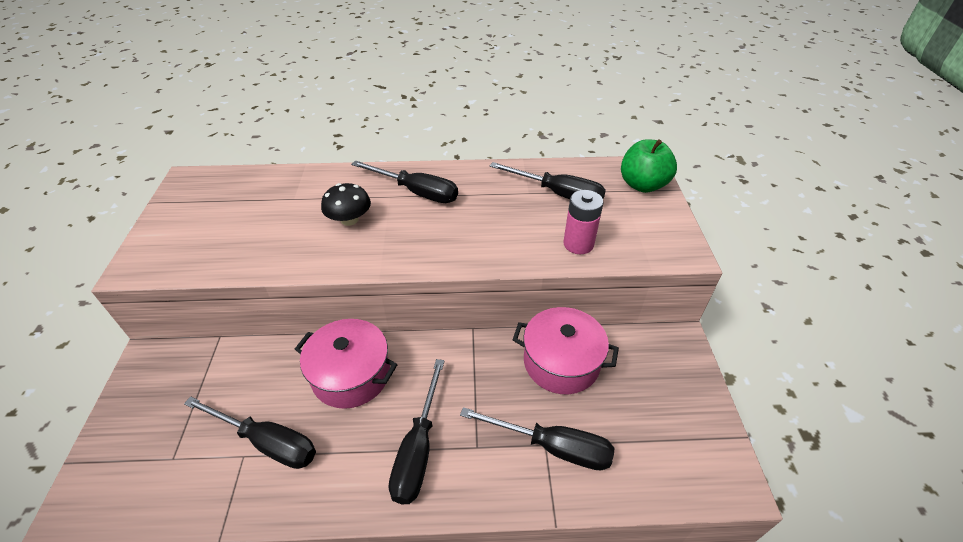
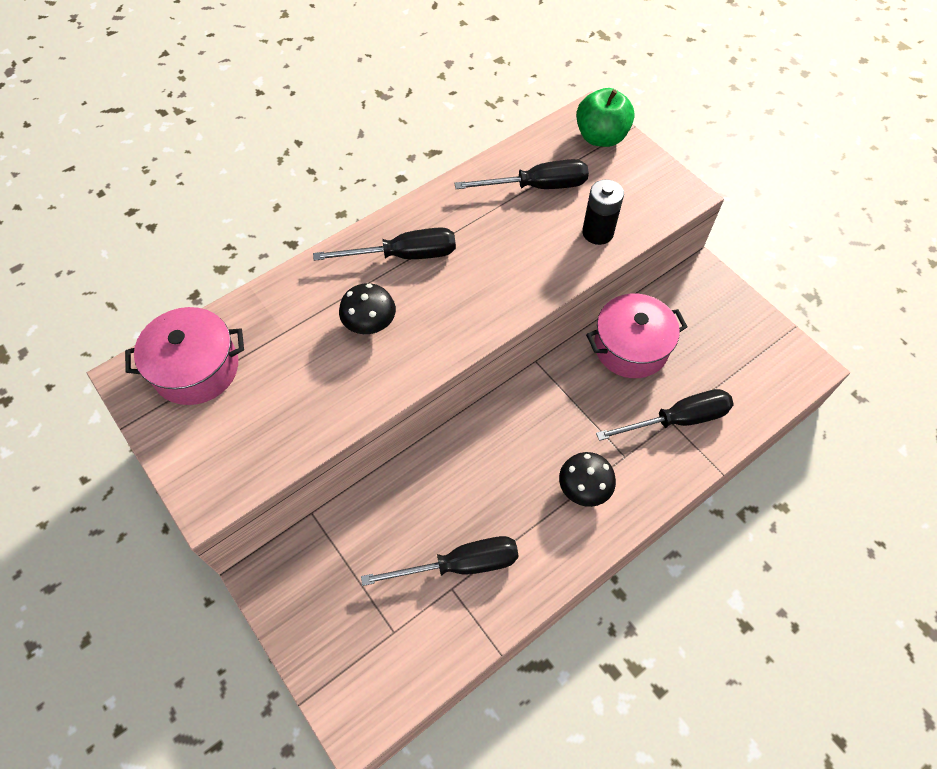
camera: 35 degrees left, 15 degrees up
(351, 375) = (473, 466): pink pot -> pink pot (196, 368)
(418, 449) = (584, 487): black screwdriver -> black mushroom
(578, 244) = (597, 232): pink battery -> black battery

